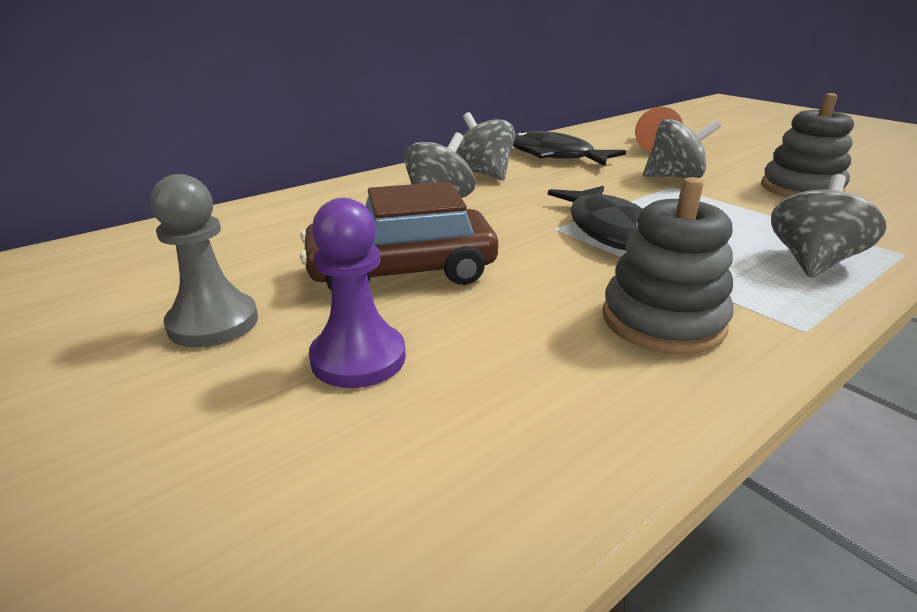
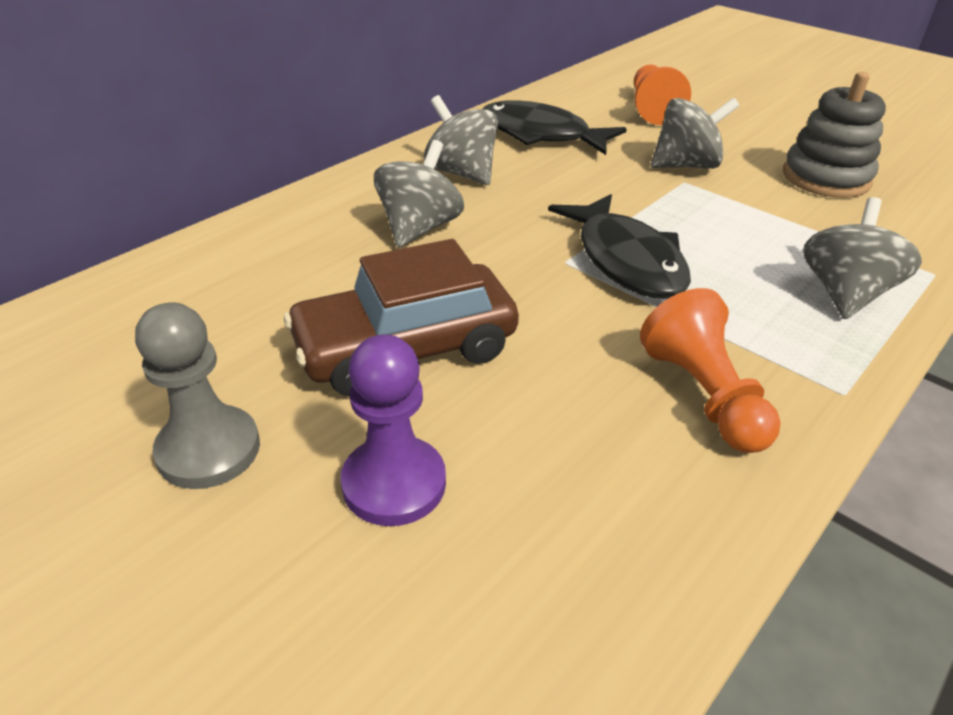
camera: 10 degrees left, 10 degrees up
(662, 321) = (703, 395): grey stacking toy -> orange pawn

